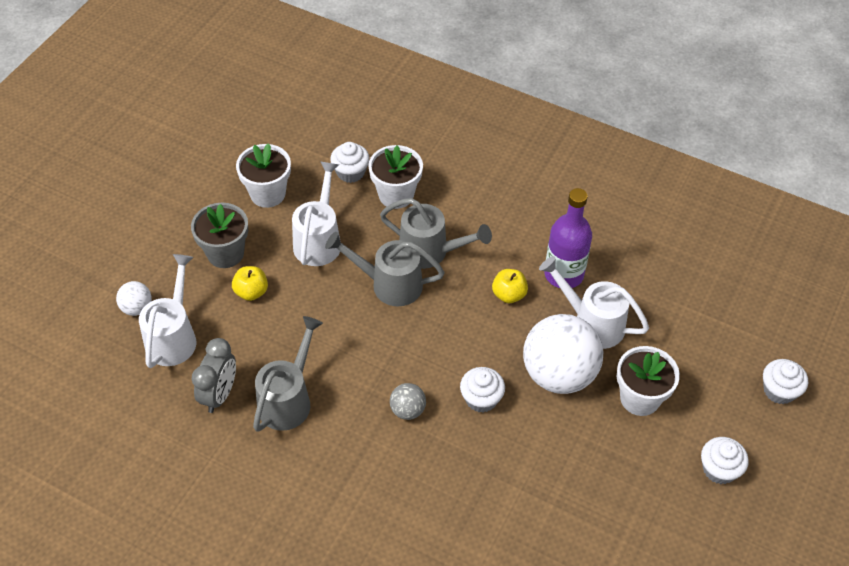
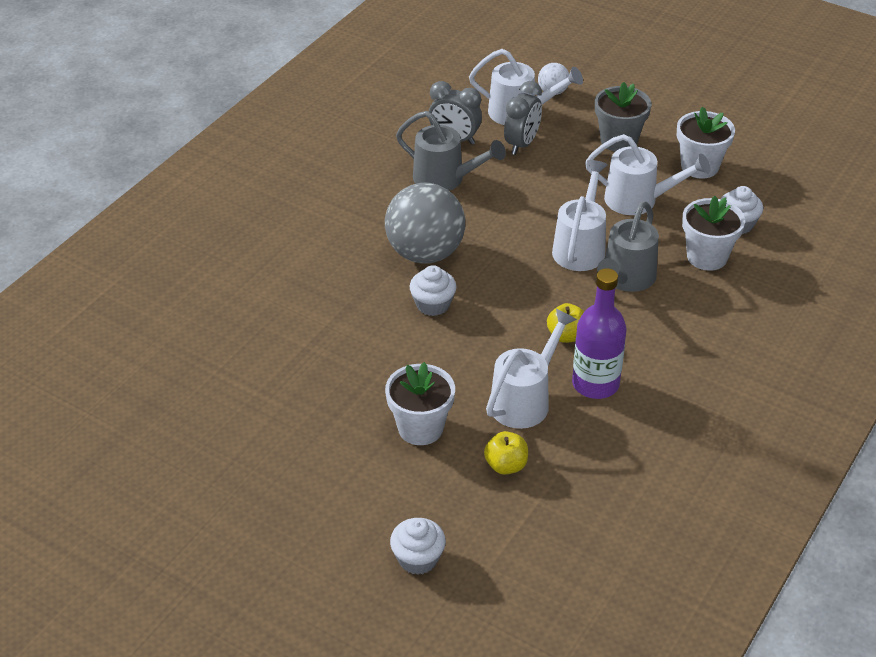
camera: 95 degrees right, 10 degrees down
(229, 334) = (521, 144): none -> grey clock
(251, 292) = (571, 157): yellow apple -> yellow apple (506, 465)
(389, 284) = (580, 247): grey watering can -> white watering can
(407, 410) = (425, 253): grey ball -> grey ball, size x2.20
(559, 374) = (457, 365): white ball -> none
(719, 469) = (322, 482): white cupcake -> none

